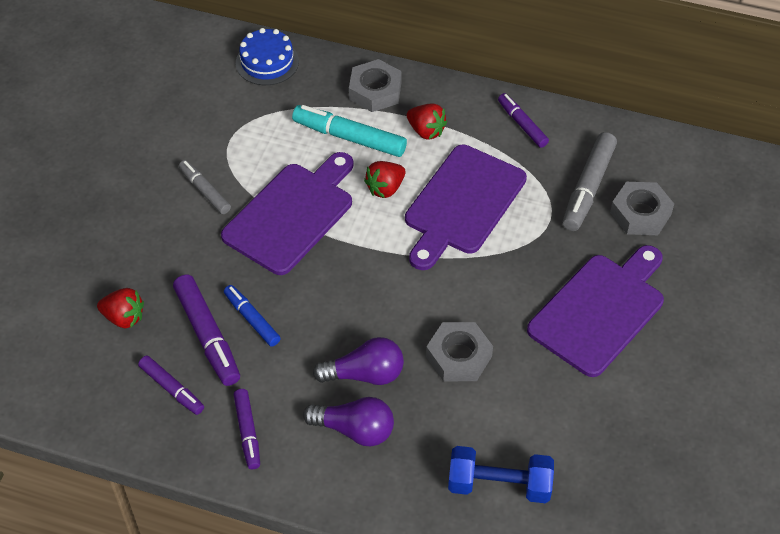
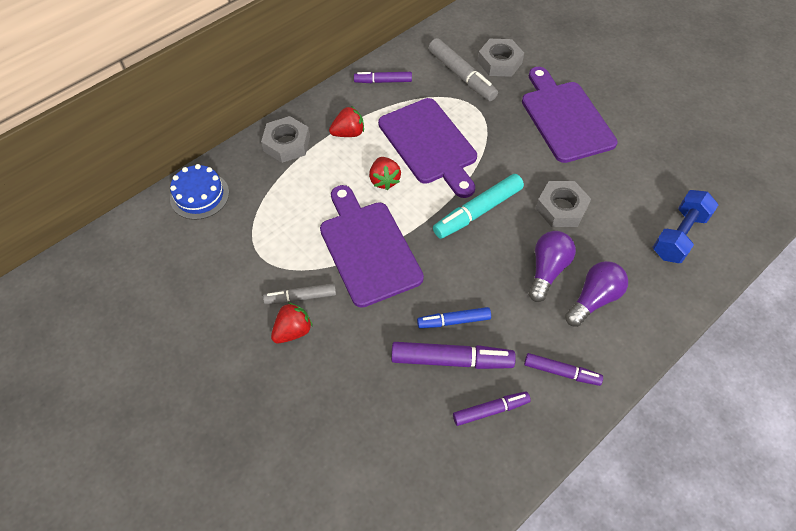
camera: 60 degrees left, 5 degrees up
(124, 318) = (394, 417): red strawberry -> red strawberry (293, 331)
(349, 137) = (319, 179): turquoise marker -> turquoise marker (477, 211)

